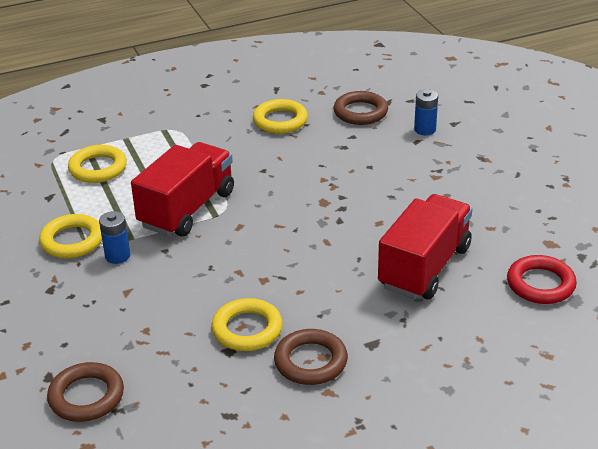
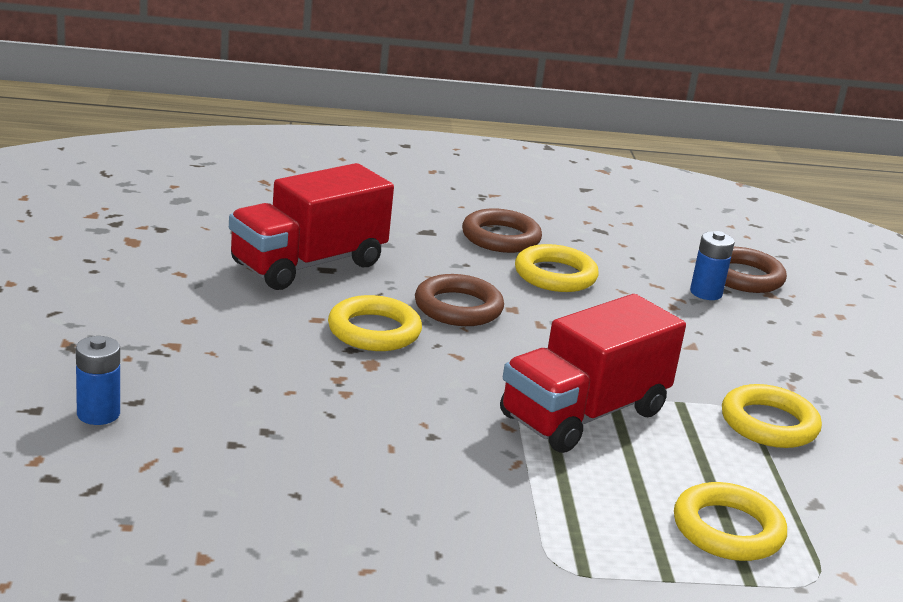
camera: 165 degrees left, 10 degrees down
(117, 256) = (701, 386): blue battery -> blue battery (706, 293)
(280, 121) = (340, 517): yellow ring -> yellow ring (374, 331)
(360, 112) = (172, 483): brown ring -> brown ring (458, 307)
(540, 284) = (197, 218): red ring -> none

